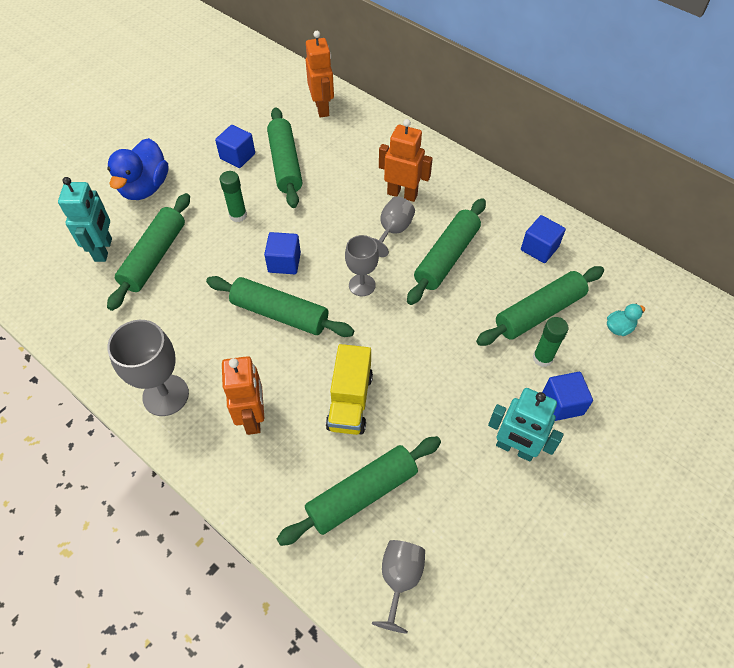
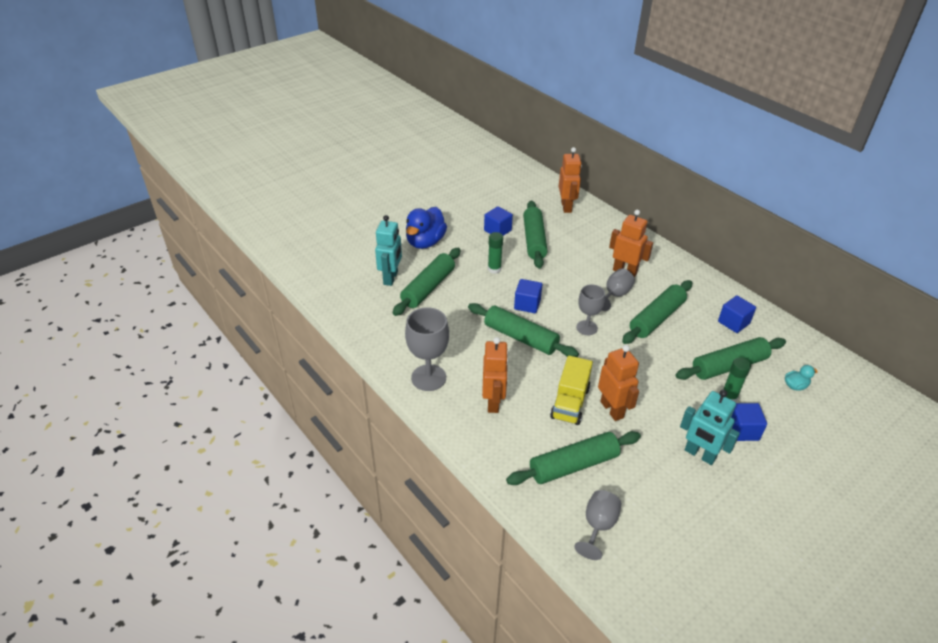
camera: 10 degrees right, 15 degrees down
(403, 402) = (612, 409): none -> orange robot

